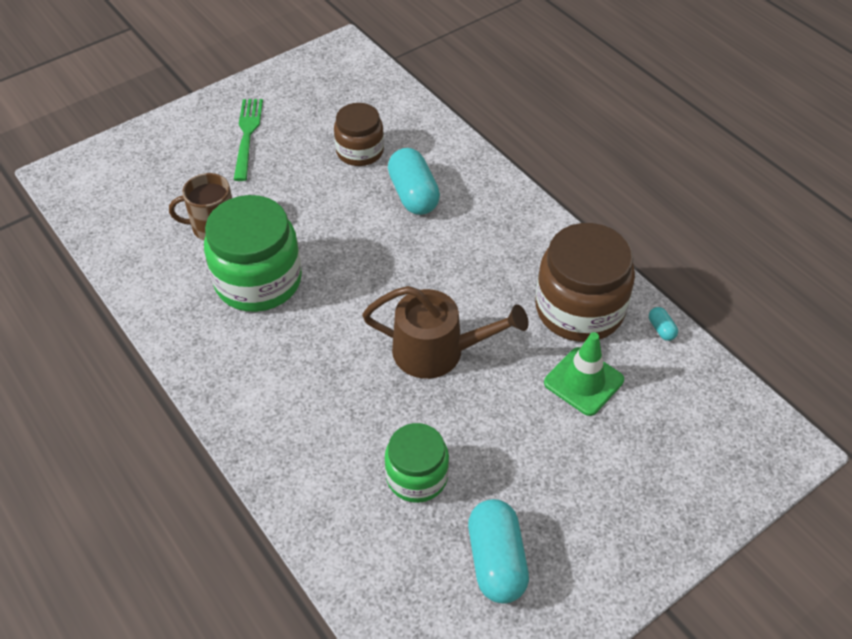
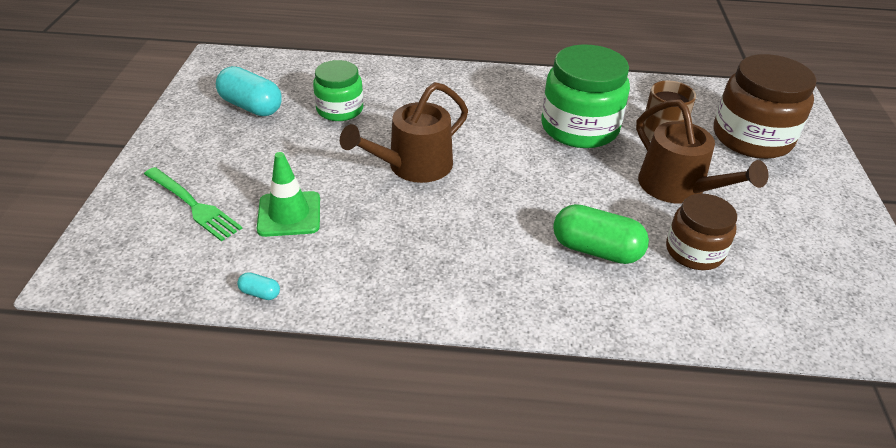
camera: 130 degrees right, 10 degrees down
(247, 135) = (778, 198): green fork -> green fork (193, 205)
(289, 187) = (678, 188): none -> brown watering can
(413, 194) = (596, 250): turquoise capsule -> green capsule
(579, 309) = (347, 260): brown jar -> brown jar (752, 138)

